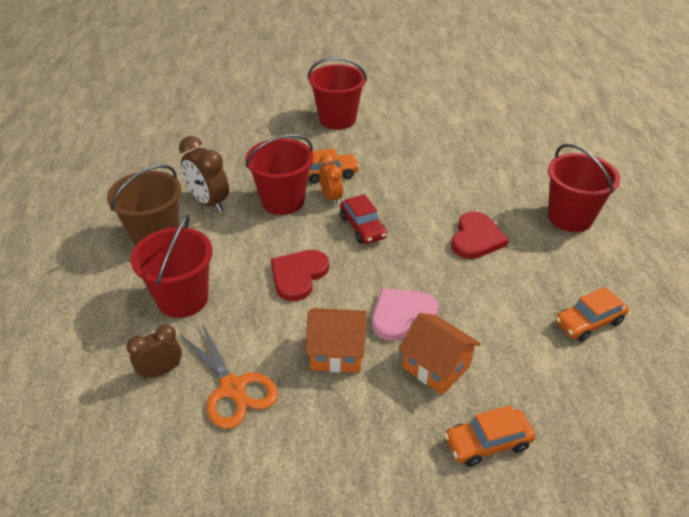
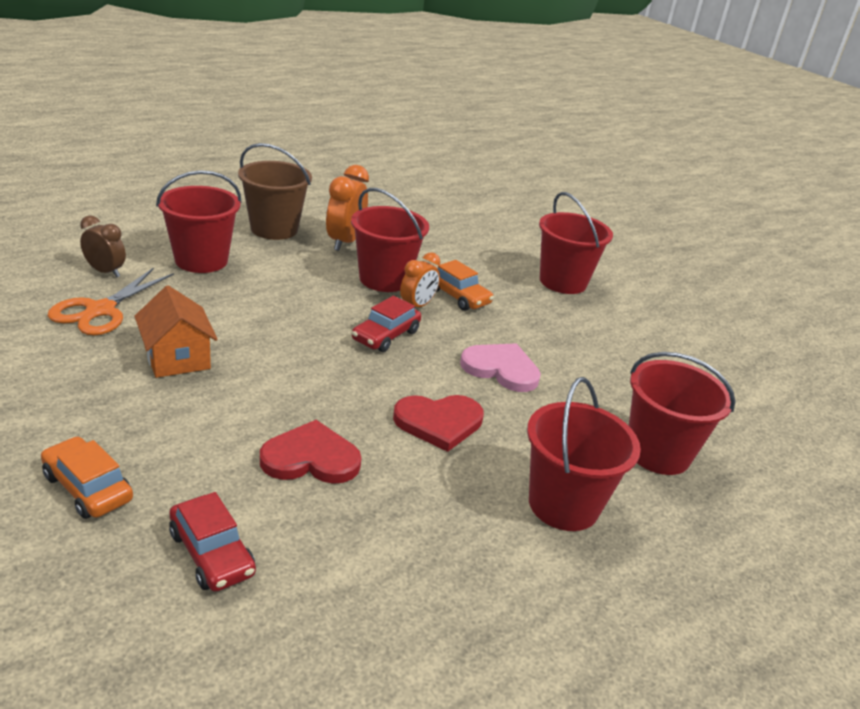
camera: 55 degrees right, 10 degrees down
(209, 202) = (345, 242): brown clock -> orange clock
(298, 275) = (276, 312): red heart -> red heart (311, 458)
(401, 314) = (260, 389): pink heart -> pink heart (501, 369)
(436, 367) = (190, 428): orange house -> none
(536, 163) = (658, 453): none -> red bucket
(574, 387) = (212, 553): none -> red car
(588, 322) = (347, 553): orange car -> none

